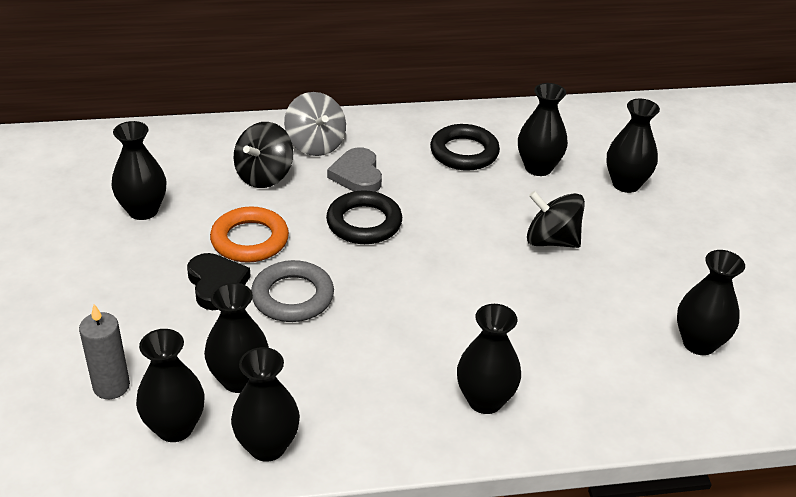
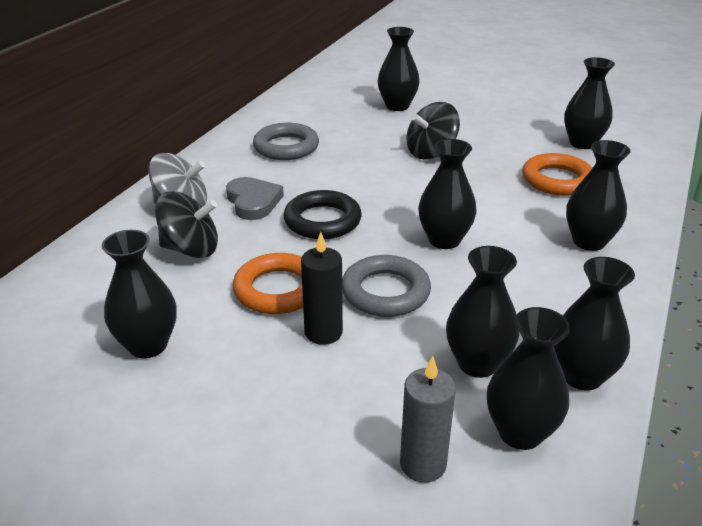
camera: 55 degrees left, 5 degrees down
(216, 284) = (323, 332): black heart -> black candle
(264, 176) = (191, 249): black spinning top -> black spinning top turned 60 degrees counterclockwise
(357, 175) = (253, 202): grey heart -> grey heart turned 135 degrees counterclockwise
(464, 152) = (286, 147): black ring -> grey ring
(538, 168) = (342, 127): black vase -> black vase (444, 240)
(588, 346) = (557, 180): none -> orange ring

